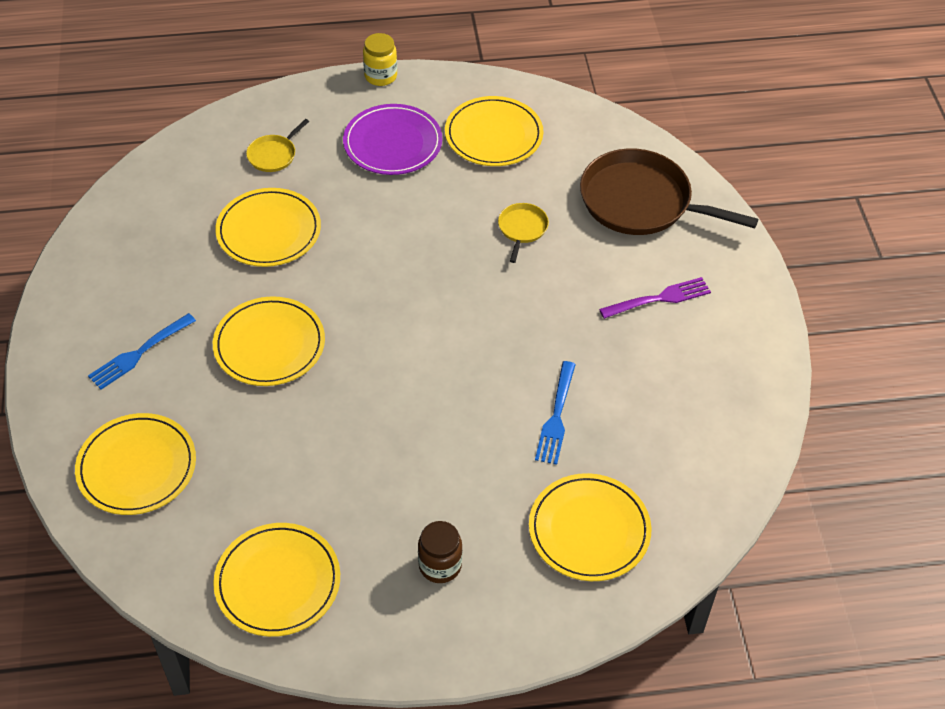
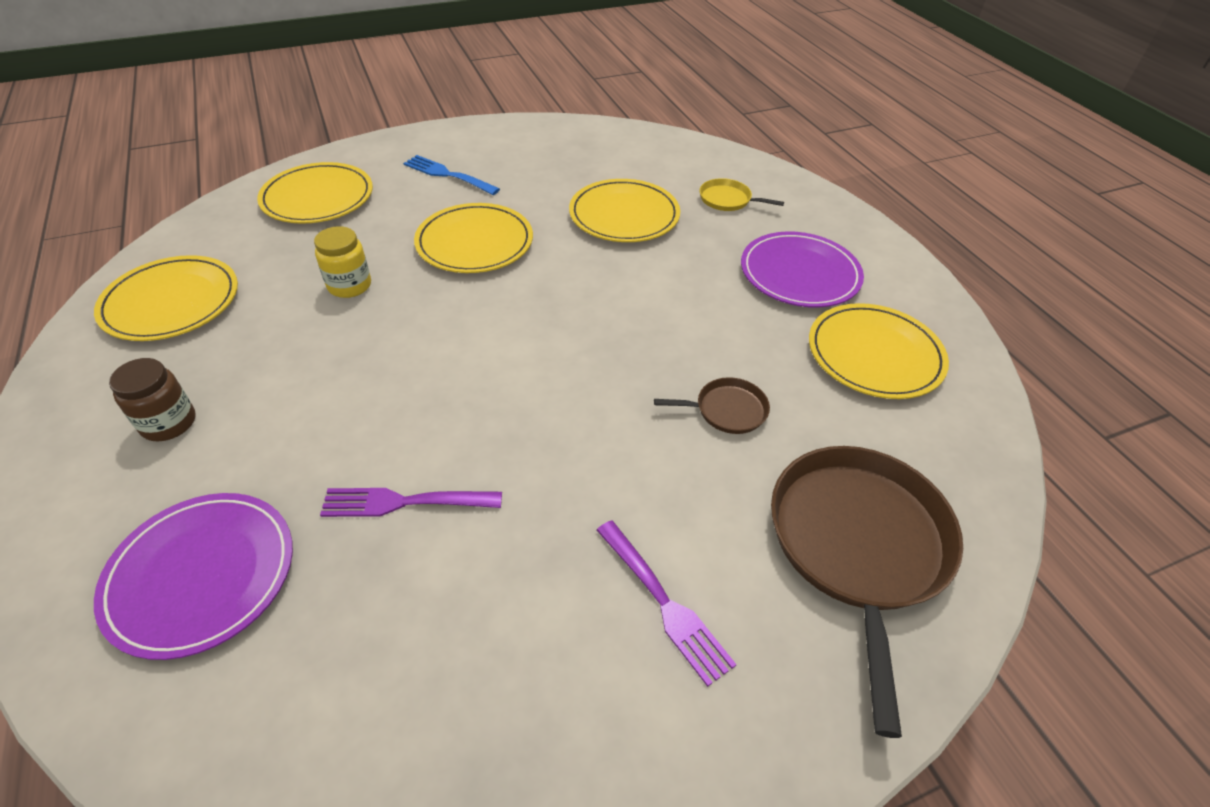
camera: 75 degrees right, 5 degrees down
(380, 76) = (896, 247): yellow jar -> yellow jar (349, 285)
(522, 229) = (727, 410): yellow pan -> brown pan
(556, 416) = (406, 502): blue fork -> purple fork
(589, 530) = (201, 575): yellow plate -> purple plate

